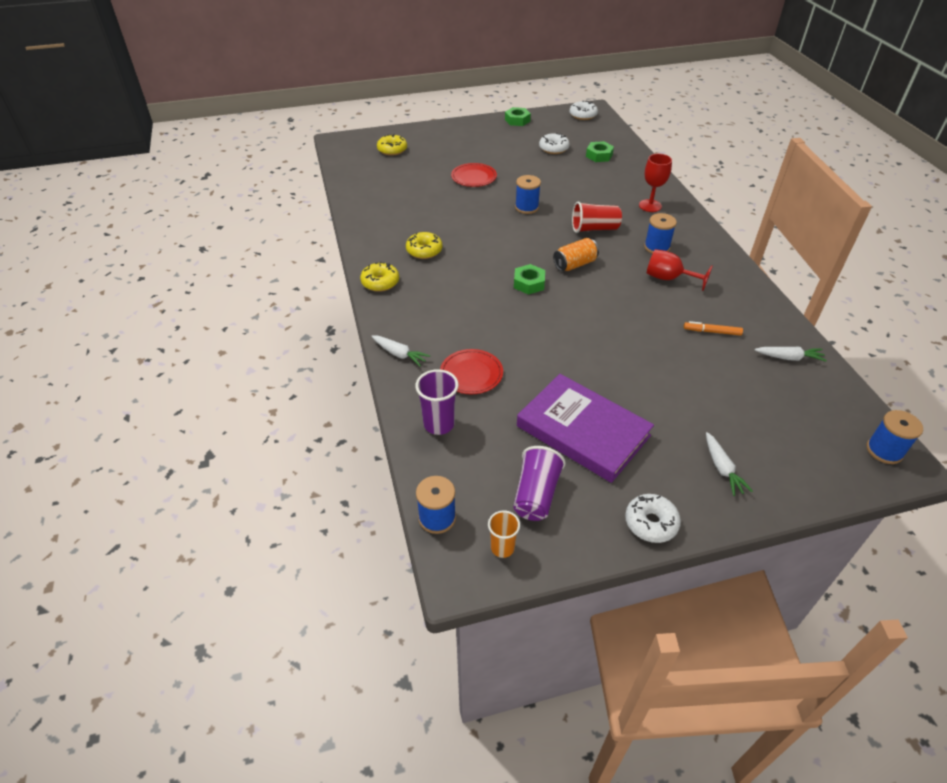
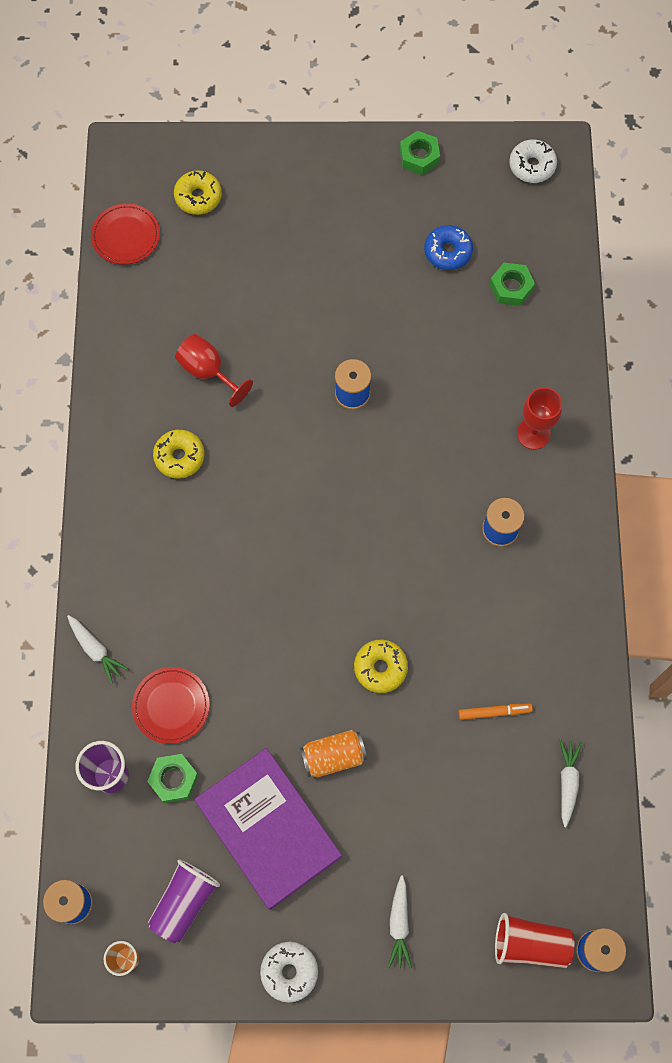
camera: 15 degrees right, 25 degrees up
(380, 282) = (105, 509): yellow donut -> yellow donut (380, 668)
(474, 177) = (300, 300): red plate -> red plate (126, 236)
(529, 283) = (297, 560): green nut -> green nut (174, 779)
(553, 149) = (447, 252): white donut -> blue donut
(575, 264) = (372, 537): orange can -> orange can (333, 756)
(594, 229) = (430, 467): red cup -> red cup (530, 943)
(669, 278) = (486, 598): red goblet -> red goblet (208, 372)
(712, 332) = (494, 712): orange marker -> orange marker turned 150 degrees clockwise
(789, 358) = (567, 782): white carrot -> white carrot turned 105 degrees counterclockwise

